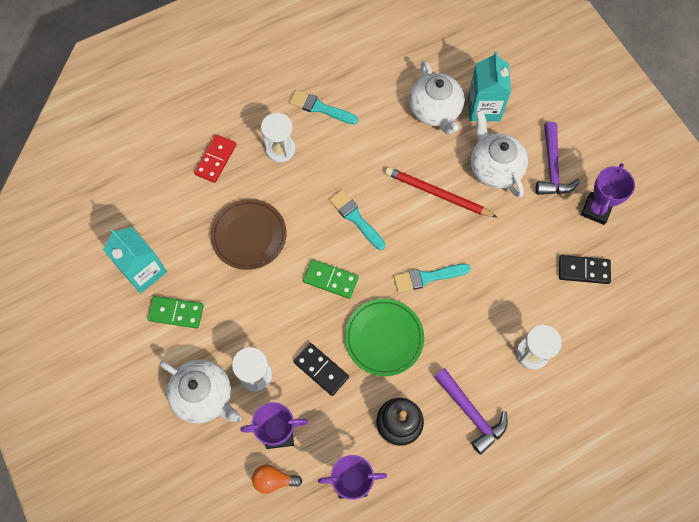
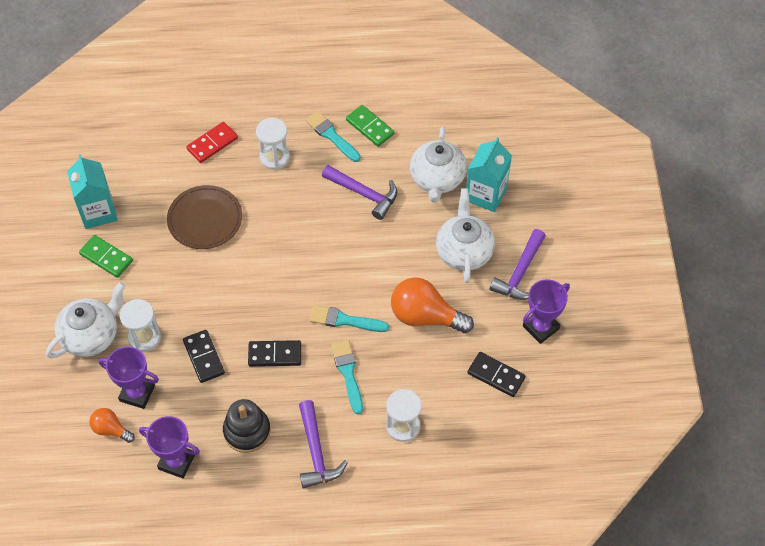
camera: 25 degrees right, 10 degrees down
(204, 396) = (91, 335): white teapot -> white teapot turned 105 degrees counterclockwise
(331, 279) = (256, 286): green domino -> green domino (370, 127)
(355, 218) = (308, 243): turquoise brush -> turquoise brush (348, 373)
(379, 151) = (364, 194): none -> purple hammer
(384, 338) = (275, 355): green plate -> black domino
(438, 194) = (396, 253): red pencil -> none
(495, 242) = (425, 316): none -> orange light bulb

